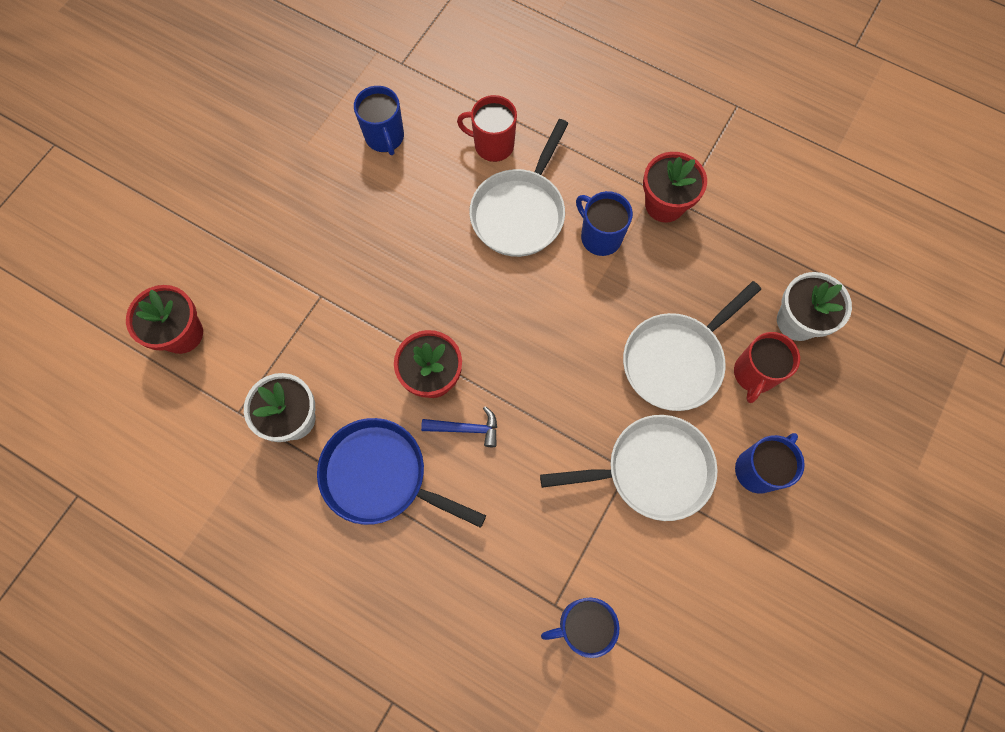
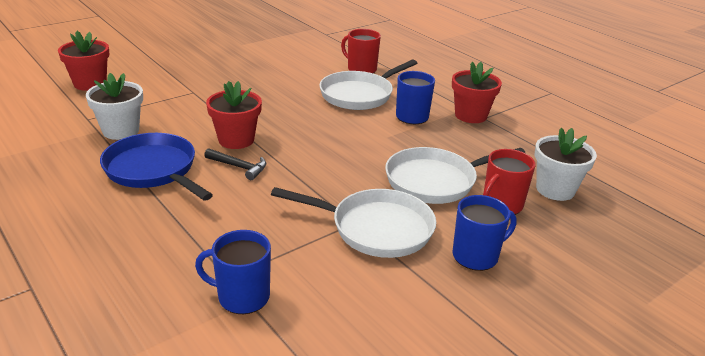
camera: 20 degrees right, 40 degrees down
(385, 137) = (292, 52): blue mug -> none
(466, 429) = (239, 167): blue hammer -> black hammer

